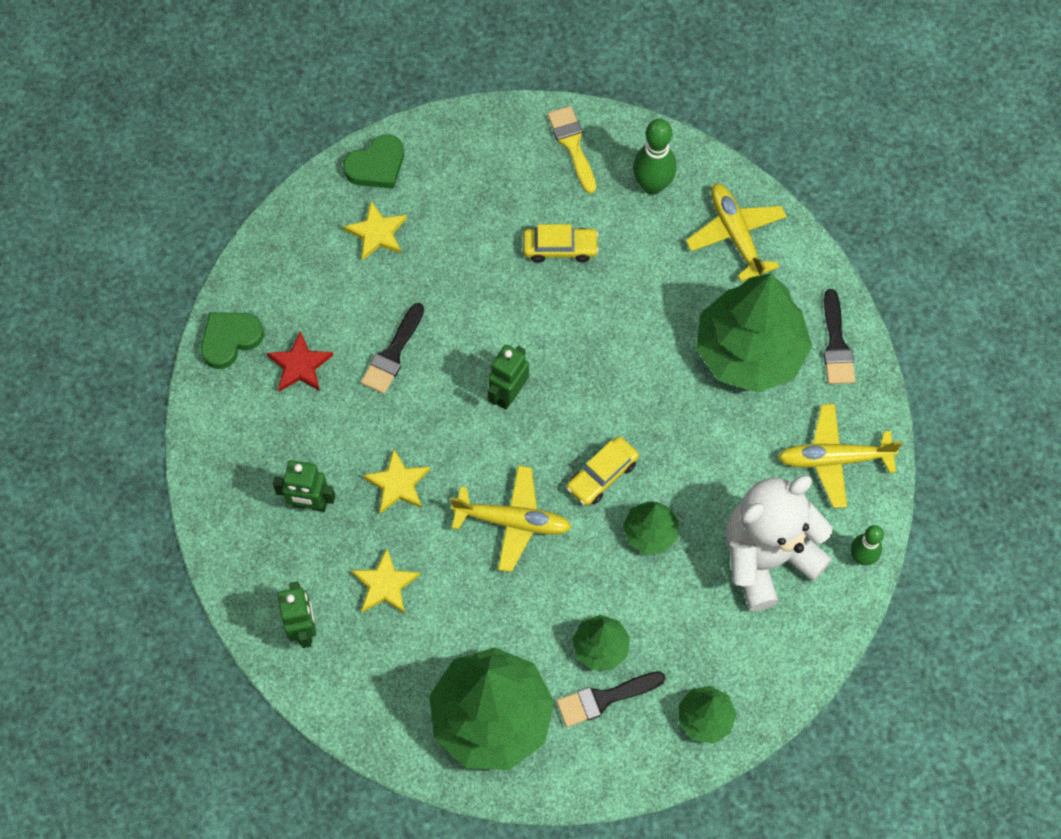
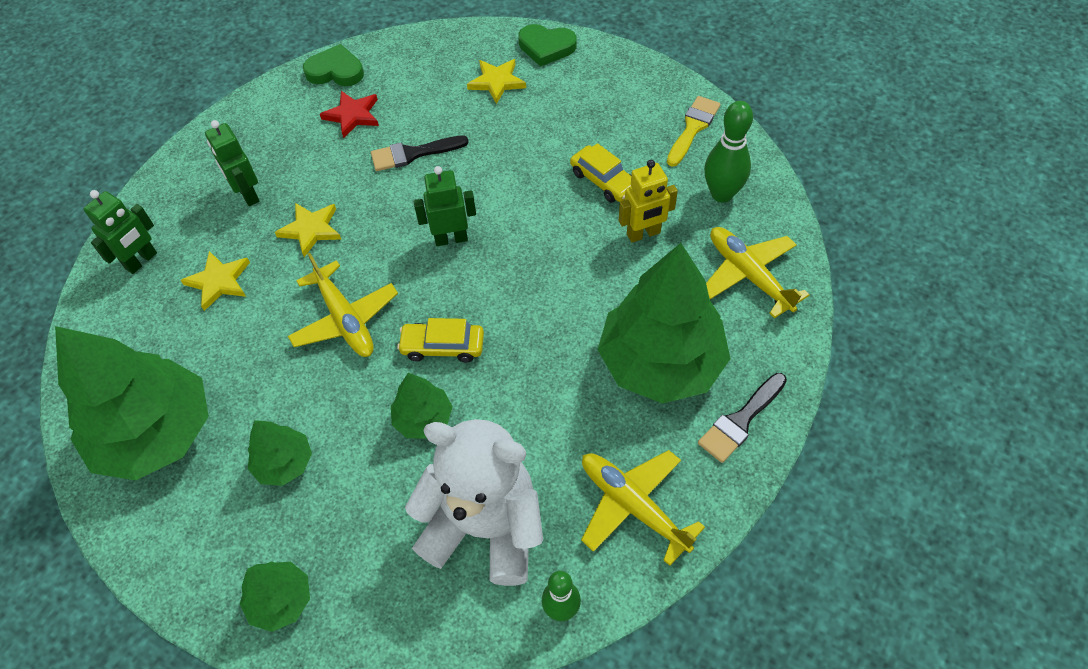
camera: 50 degrees right, 10 degrees down
(604, 698) = (236, 503): black brush -> none
(635, 266) = (643, 234): none -> yellow robot
(735, 235) = (748, 275): yellow plane -> yellow plane turned 60 degrees counterclockwise

